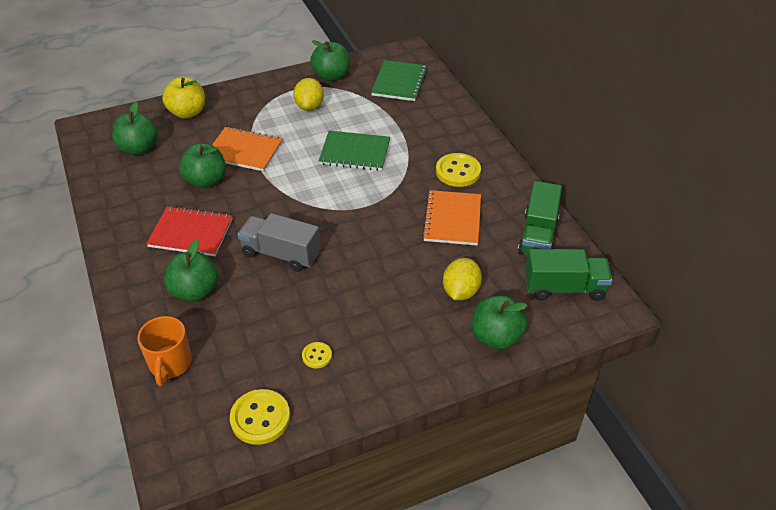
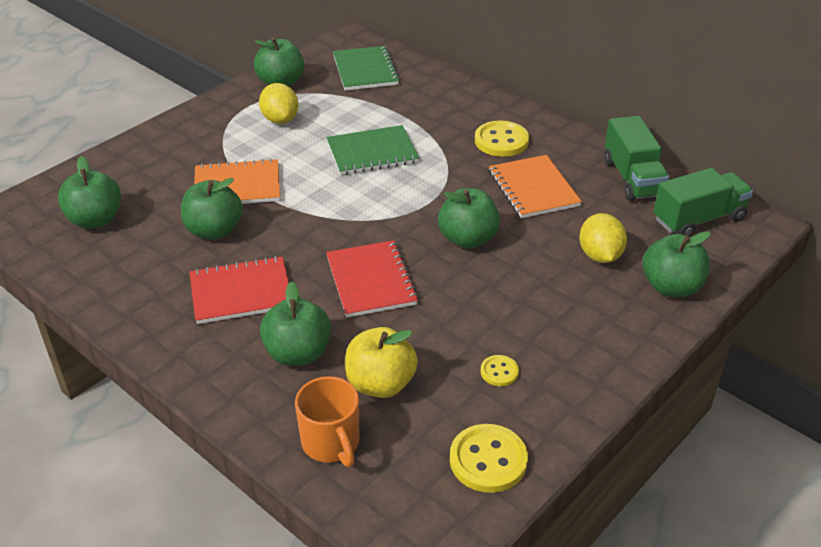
camera: 25 degrees left, 5 degrees down
(187, 112) = (130, 164): yellow apple -> yellow apple (380, 384)
(281, 254) = (371, 281): grey truck -> red notebook
(372, 244) = (467, 239): none -> green apple

